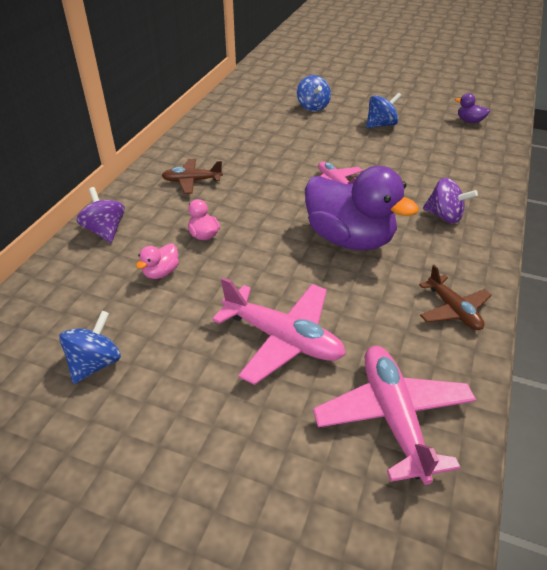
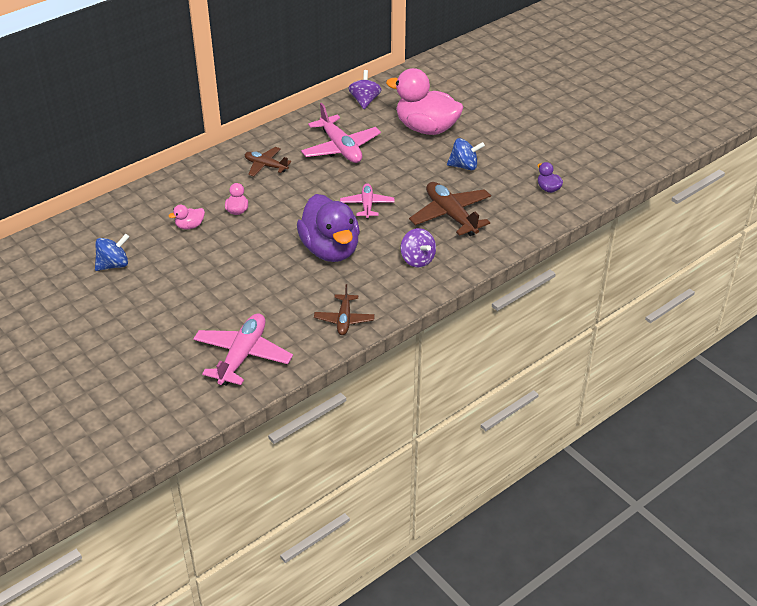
camera: 30 degrees right, 0 degrees up
(105, 231) = (178, 184): purple spinning top -> purple spinning top (365, 101)
(282, 339) = (224, 293): pink plane -> pink plane (340, 148)
(312, 107) = (426, 128): blue spinning top -> pink duck
(422, 167) = (451, 215): none -> brown plane

